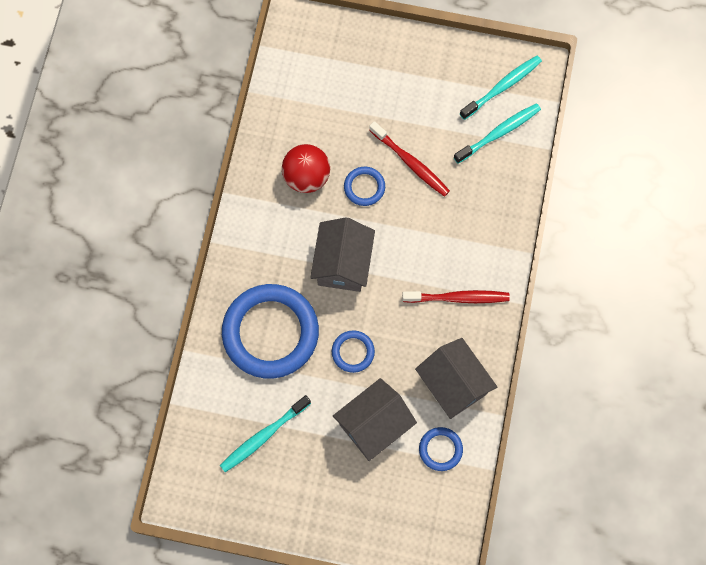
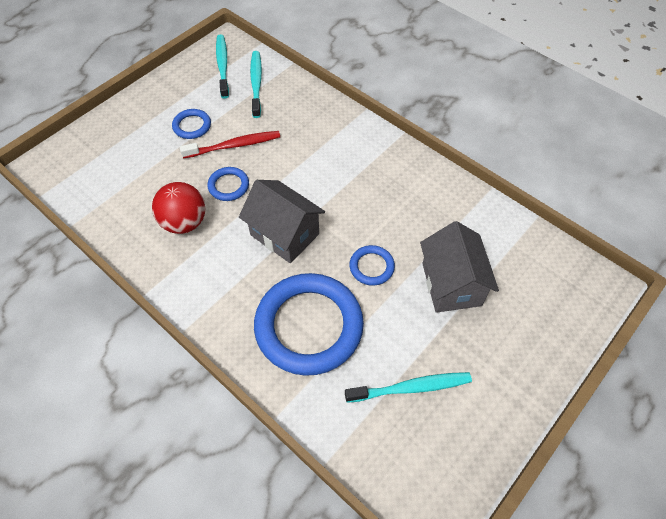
camera: 60 degrees left, 15 degrees down
(263, 436) = (411, 388): turquoise toothbrush -> turquoise toothbrush turned 90 degrees counterclockwise
(440, 449) = (501, 244): blue ring -> blue ring (192, 126)
(453, 384) = (446, 207): grey house -> none
(458, 298) = (372, 169): red toothbrush -> none

